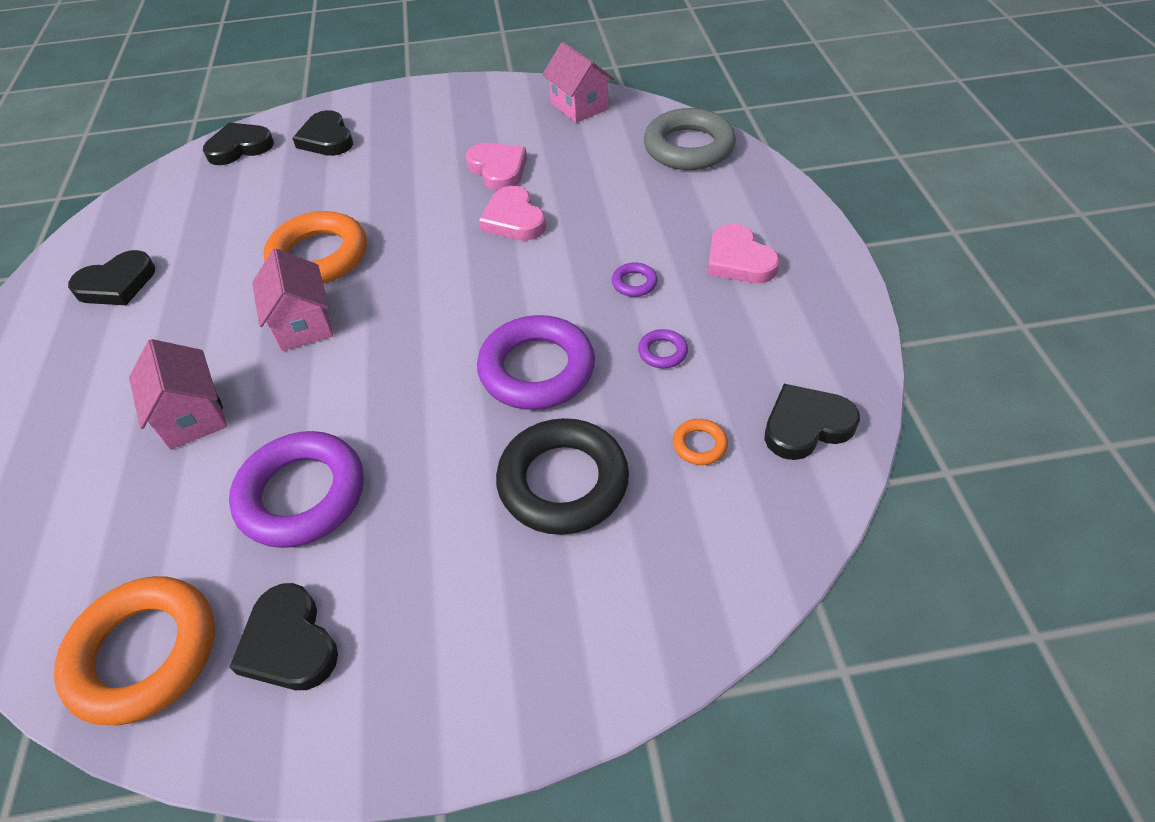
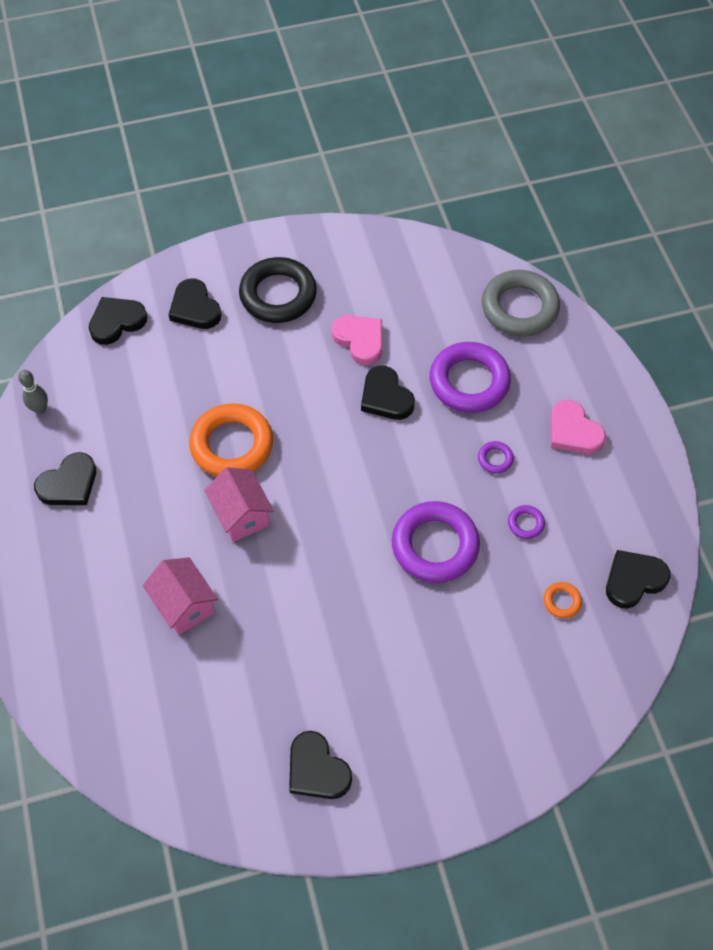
camera: 10 degrees left, 10 degrees up
(122, 216) = (40, 409): none -> grey bowling pin
(144, 653) = (223, 785): orange ring -> none
(302, 495) = (290, 663): purple ring -> purple ring (469, 381)
(514, 219) = (386, 397): pink heart -> black heart
(563, 482) = (472, 638): black ring -> black ring (278, 295)
(579, 106) = (416, 259): pink house -> none

